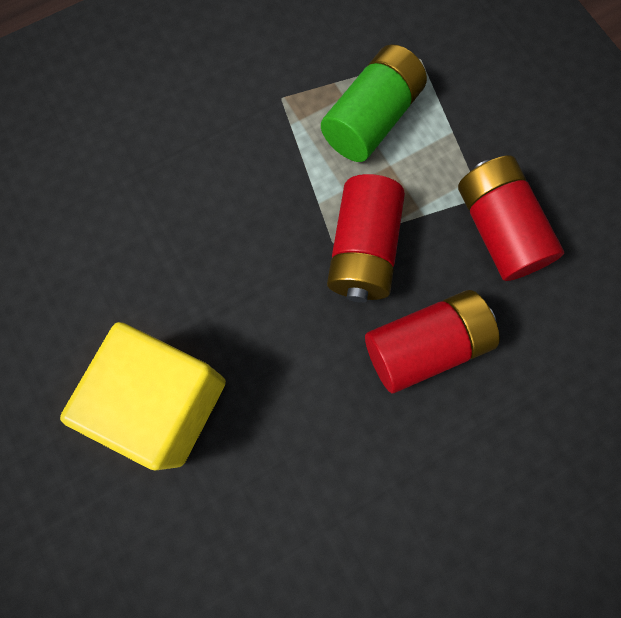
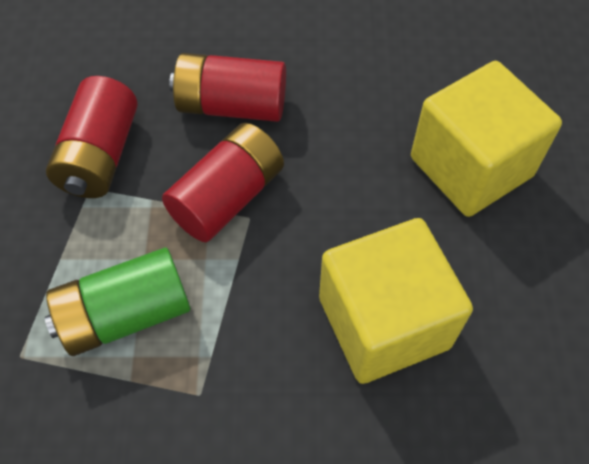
camera: 150 degrees left, 15 degrees down
(177, 212) = (383, 322): none -> yellow cube

